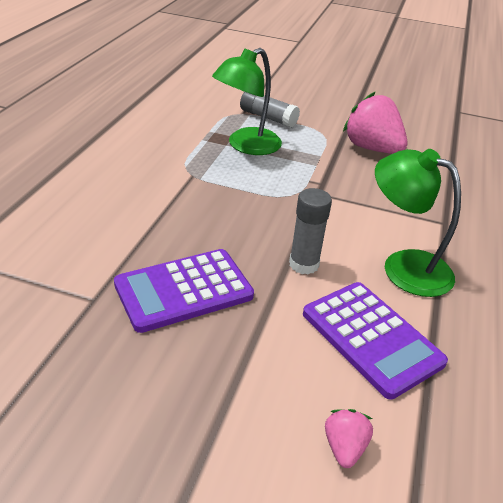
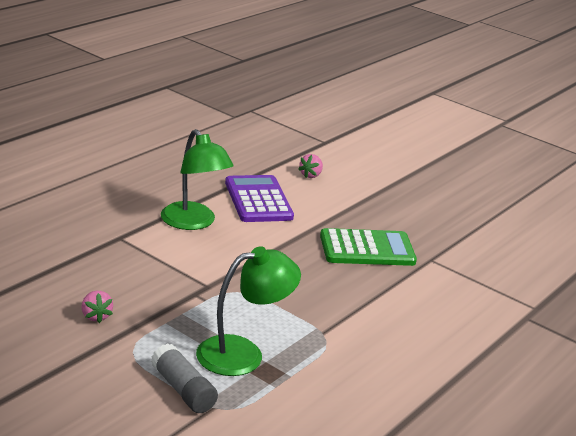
camera: 160 degrees left, 10 degrees down
(184, 290) = (367, 249): purple calculator -> green calculator
(304, 264) = (269, 242): grey glue stick -> none
(372, 148) = (96, 316): pink strawberry -> pink strawberry, size x0.47

